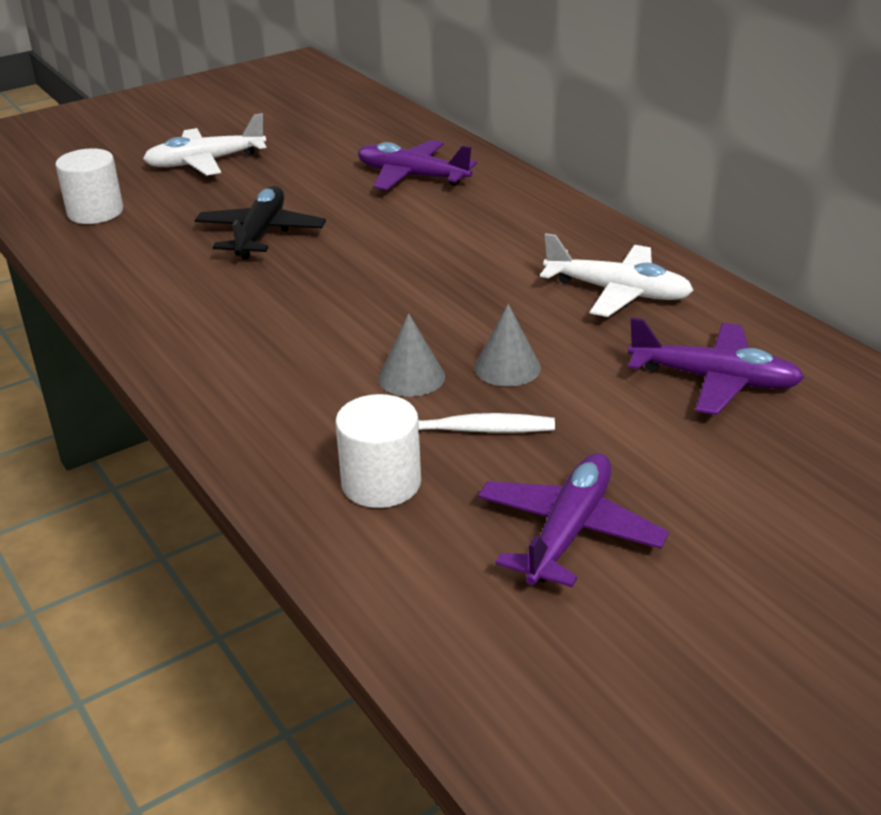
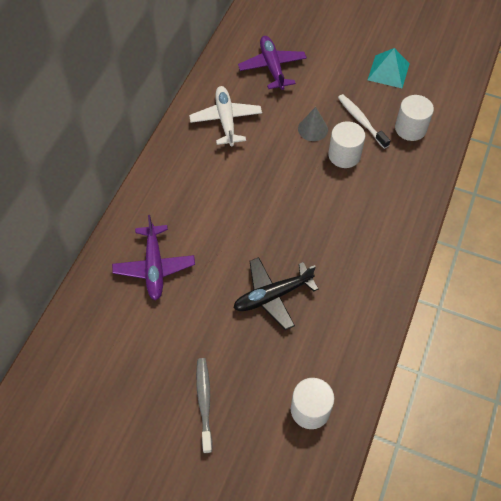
camera: 125 degrees left, 25 degrees up
(205, 162) = (204, 402): white plane -> grey toothbrush
(411, 377) = (344, 155): grey cone -> white cylinder
(569, 531) = (388, 71): purple plane -> turquoise pyramid

